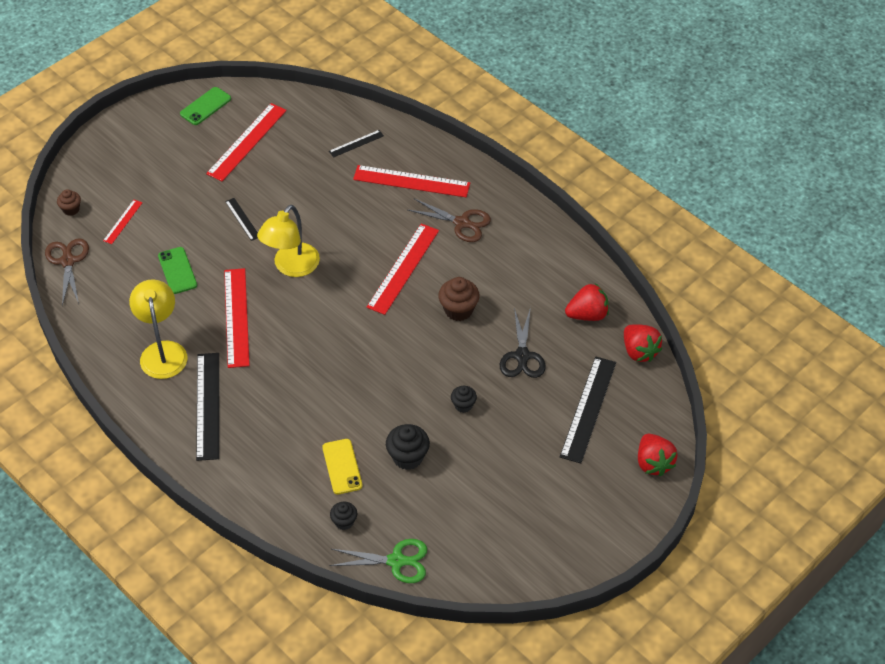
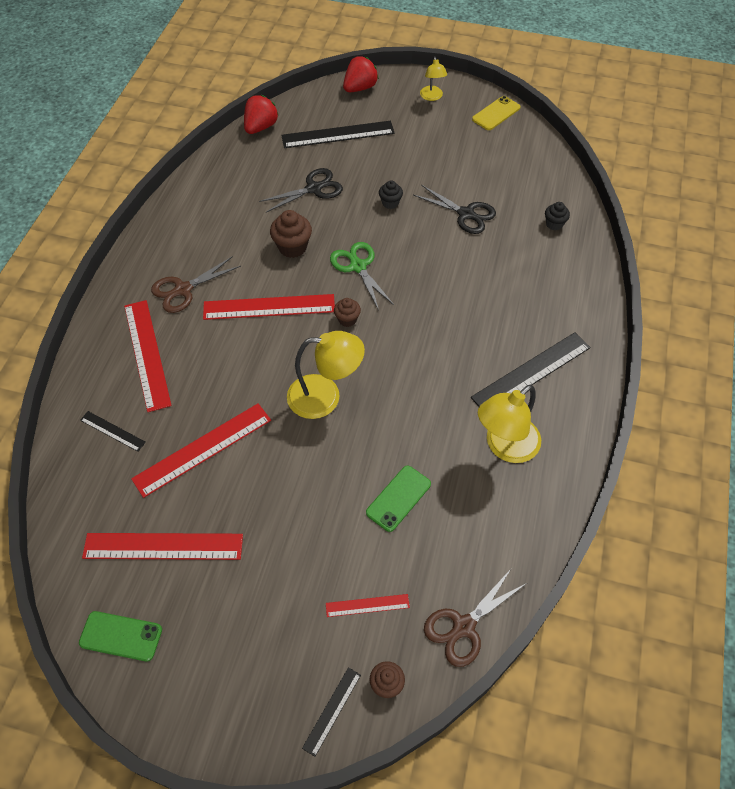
camera: 120 degrees left, 5 degrees up
(237, 317) = (418, 407): red ruler -> red ruler (202, 449)
(242, 219) = (287, 478): black ruler -> black ruler (332, 710)
(342, 466) = (509, 248): yellow phone -> yellow phone (496, 113)
(352, 312) = (347, 319): none -> brown cupcake
(396, 561) = (557, 181): green scissors -> green scissors (358, 267)
(408, 457) = (466, 214): black cupcake -> black scissors
(461, 223) = (183, 290): brown scissors -> brown scissors turned 120 degrees counterclockwise
(587, 314) = (242, 167): red strawberry -> none
(598, 522) = (432, 97): none -> yellow lamp

